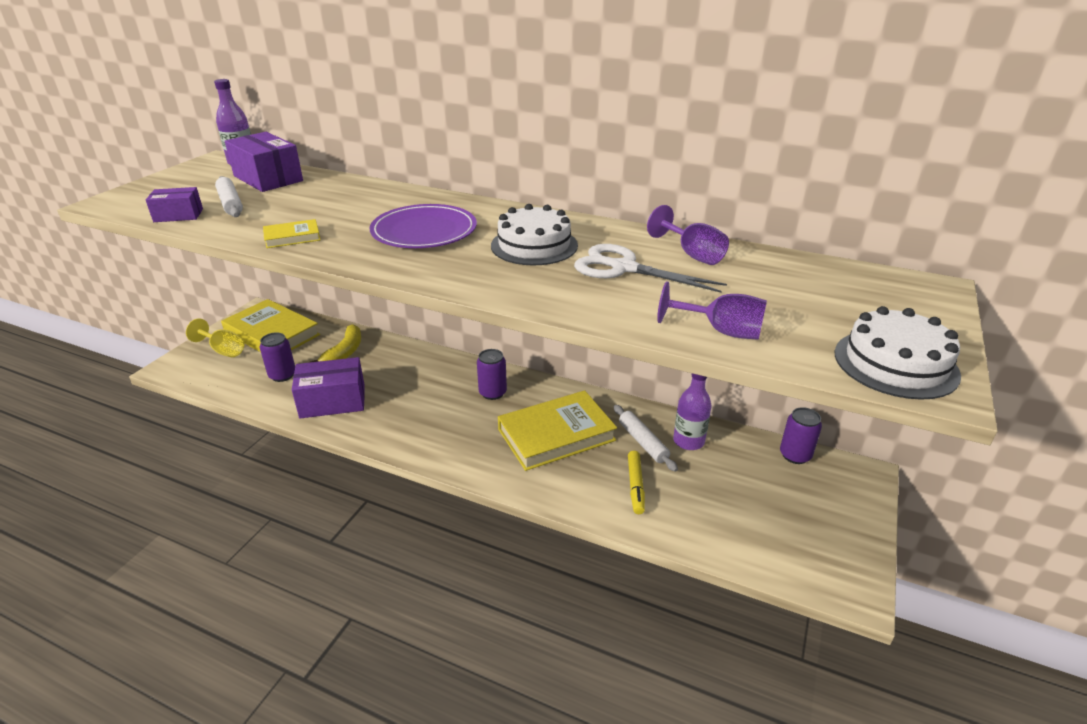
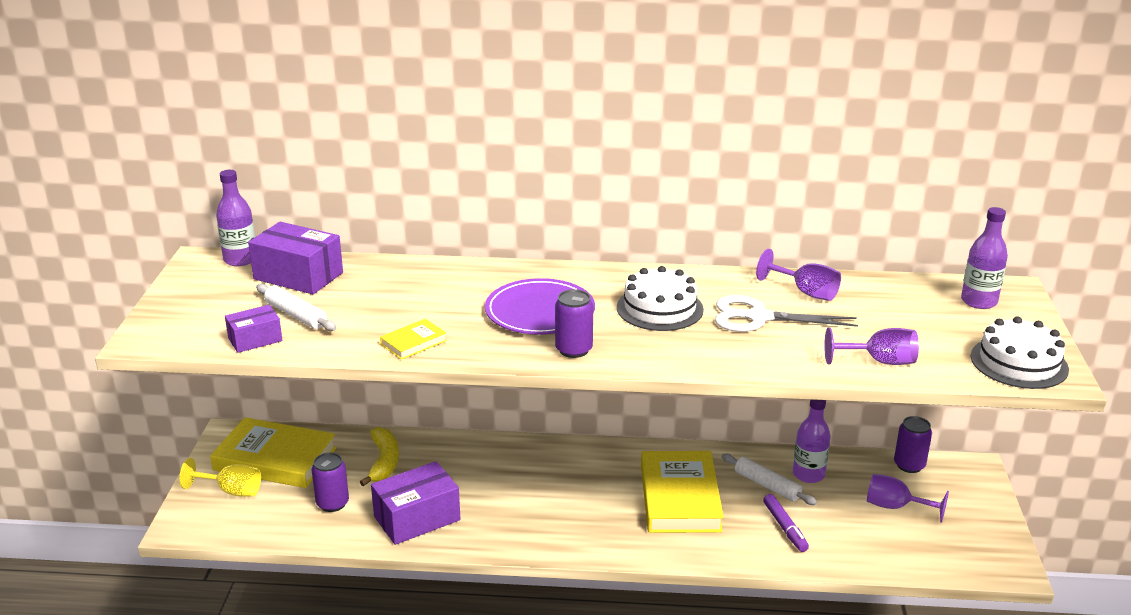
camera: 20 degrees left, 5 degrees down
(492, 393) = (585, 470): purple can -> purple can (573, 350)
(556, 435) = (679, 497): yellow book -> yellow book turned 45 degrees counterclockwise
(635, 486) = (785, 528): yellow marker -> purple marker
(758, 493) = (895, 507): none -> purple goblet
(883, 292) = (979, 301): none -> purple bottle

